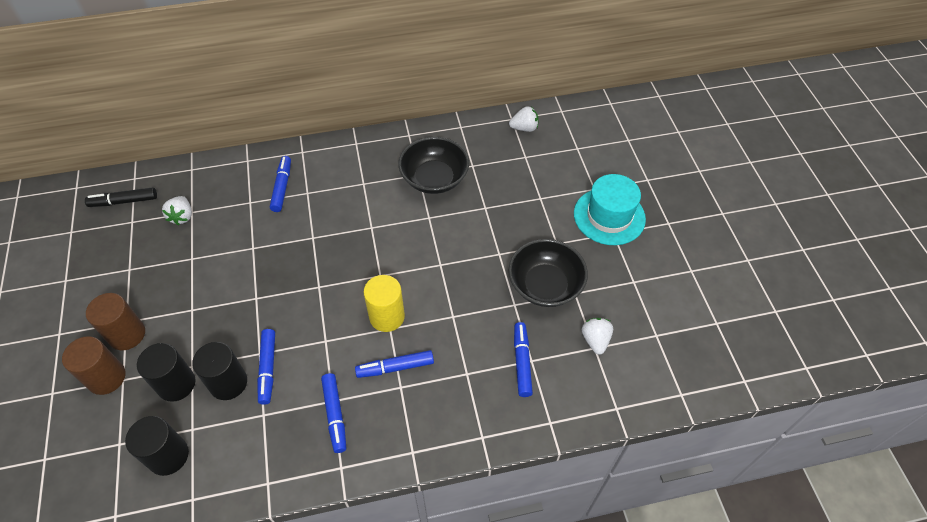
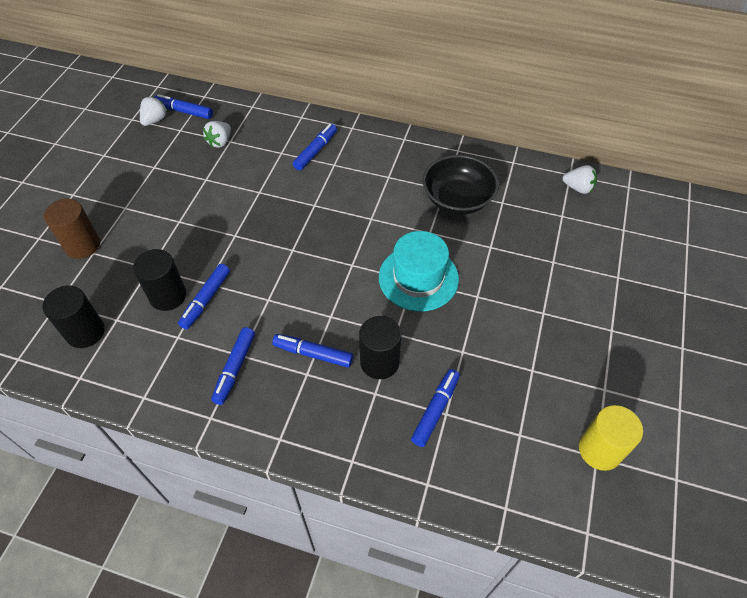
camera: 30 degrees right, 0 degrees up
(124, 201) = (184, 111): black marker -> blue marker
(127, 334) = (119, 218): brown cylinder -> none
(176, 384) = (128, 276): black cylinder -> black cylinder (379, 362)
(387, 316) = (334, 304): yellow cylinder -> yellow cylinder (599, 450)
(545, 285) = (506, 348): black bowl -> none
(595, 340) = (525, 428): white strawberry -> white strawberry (155, 120)
(609, 216) = (617, 311): turquoise hat -> turquoise hat (418, 278)

